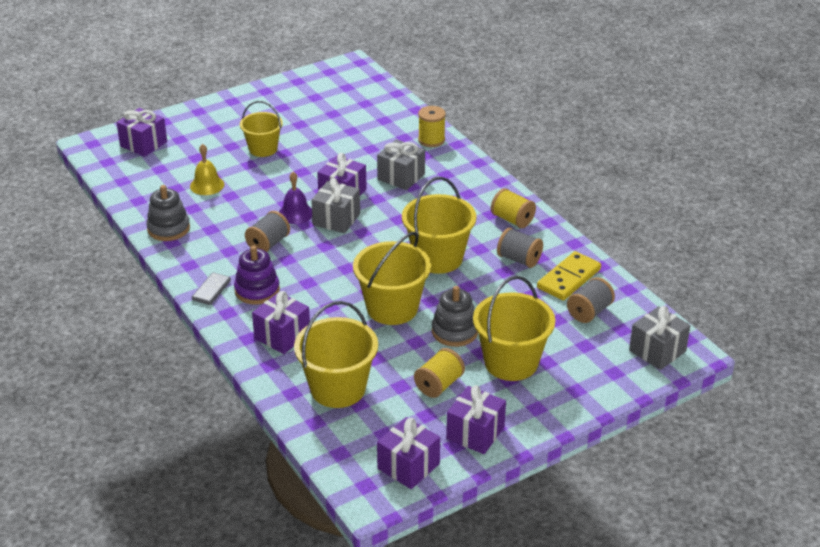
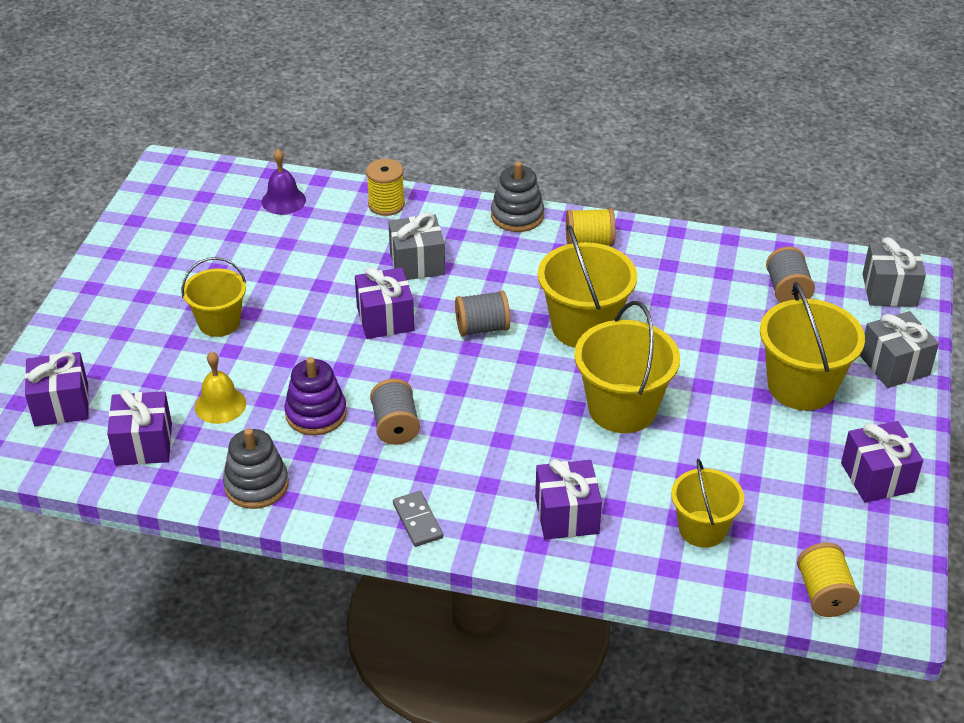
camera: 45 degrees left, 5 degrees up
(257, 290) = (465, 486): purple stacking toy -> purple stacking toy (316, 414)
(295, 213) = (371, 373): purple bell -> purple bell (283, 200)
(336, 219) = (423, 351): grey gift -> grey gift (894, 365)
(338, 389) = (702, 529): yellow bucket -> yellow bucket, size x0.64
(408, 466) = (876, 555): purple gift -> purple gift (143, 444)
(439, 385) = (779, 454): yellow spool -> yellow spool (824, 594)
(454, 331) = (711, 391): grey stacking toy -> grey stacking toy (517, 216)
(519, 259) = (655, 279): grey spool -> grey spool (482, 328)
(568, 278) = (723, 270): yellow domino -> none

